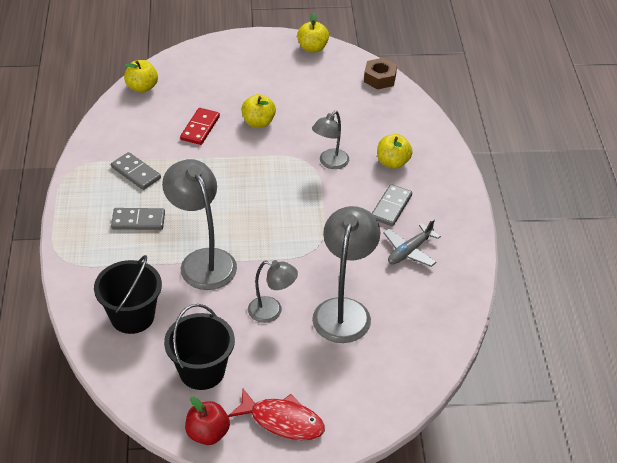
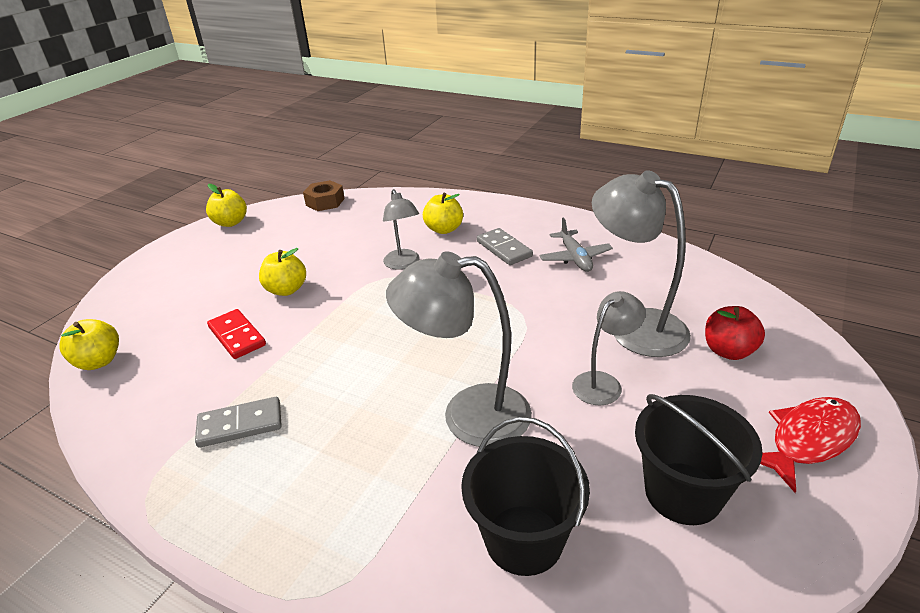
camera: 55 degrees left, 10 degrees down
(138, 221) = (333, 456): grey domino -> none
(208, 434) = (818, 533): red apple -> red apple (728, 351)

